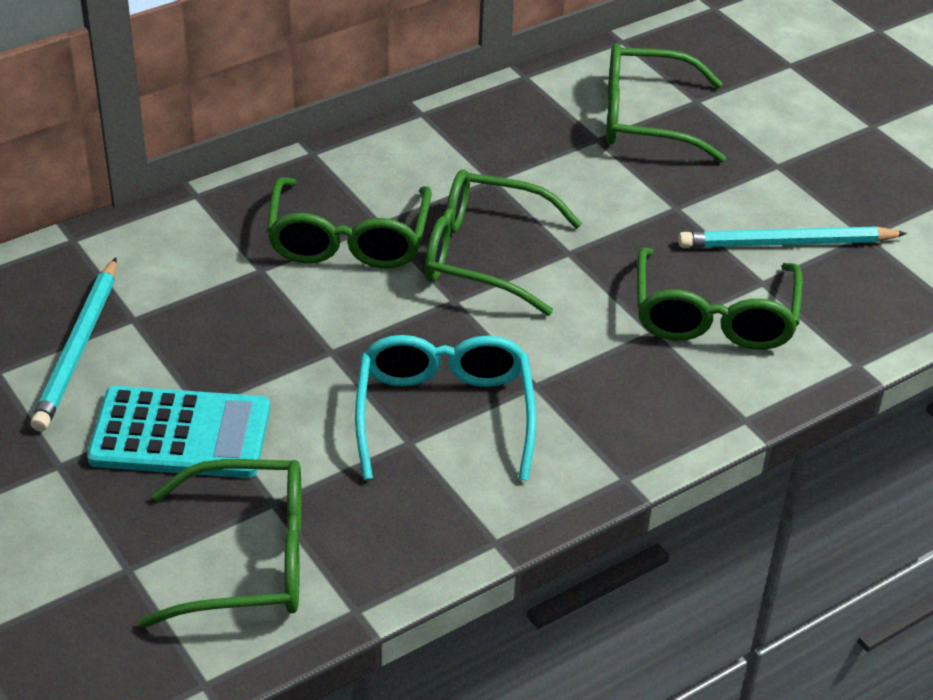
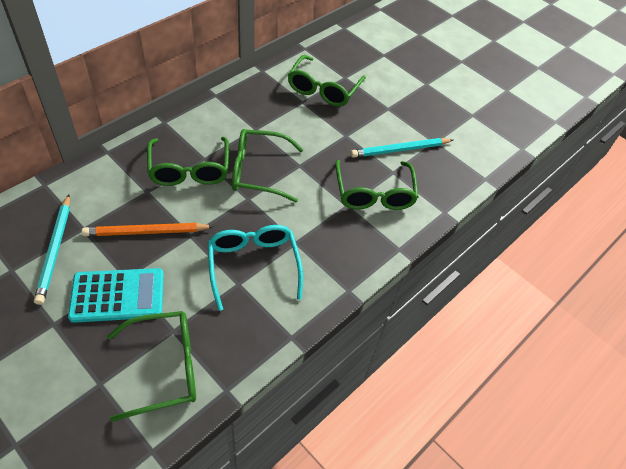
camera: 15 degrees left, 10 degrees up
(249, 337) = (146, 232): none -> orange pencil
(647, 119) = (323, 89): green glasses -> green glasses turned 60 degrees counterclockwise

